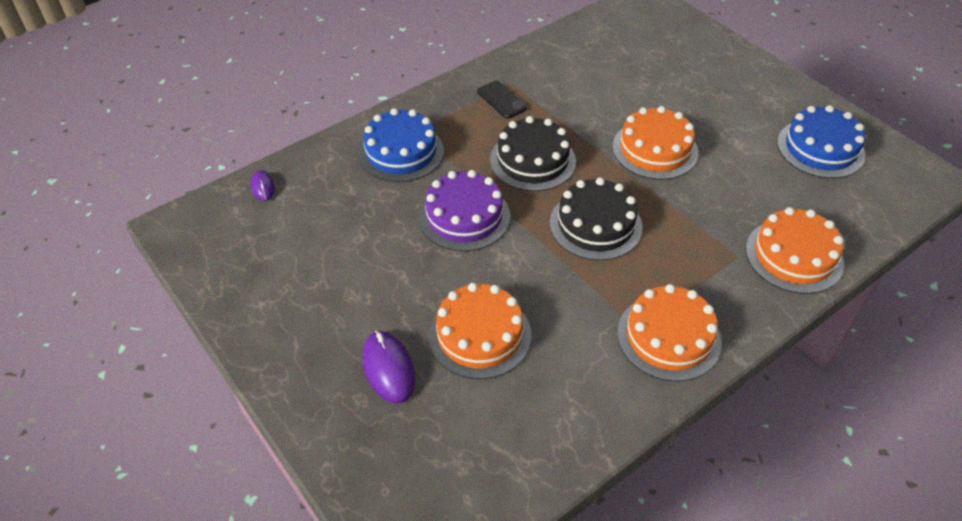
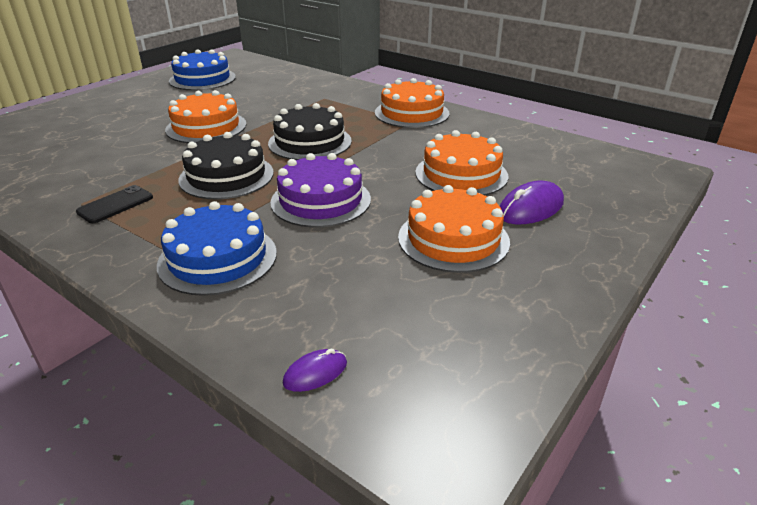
camera: 105 degrees left, 15 degrees down
(794, 256) = (317, 85): orange cake -> orange cake (453, 239)

